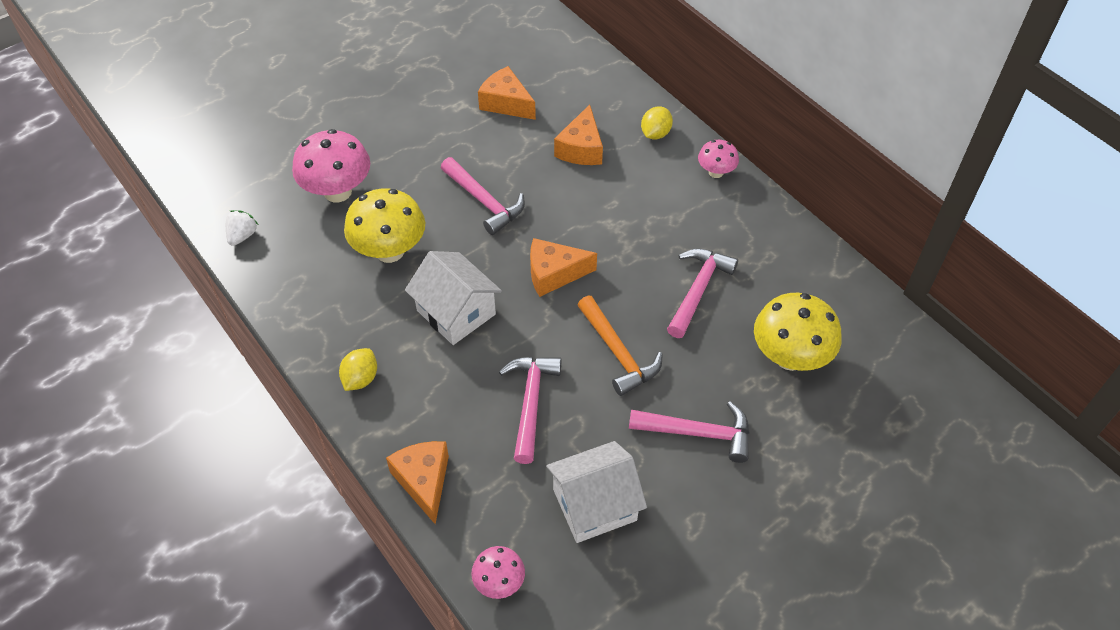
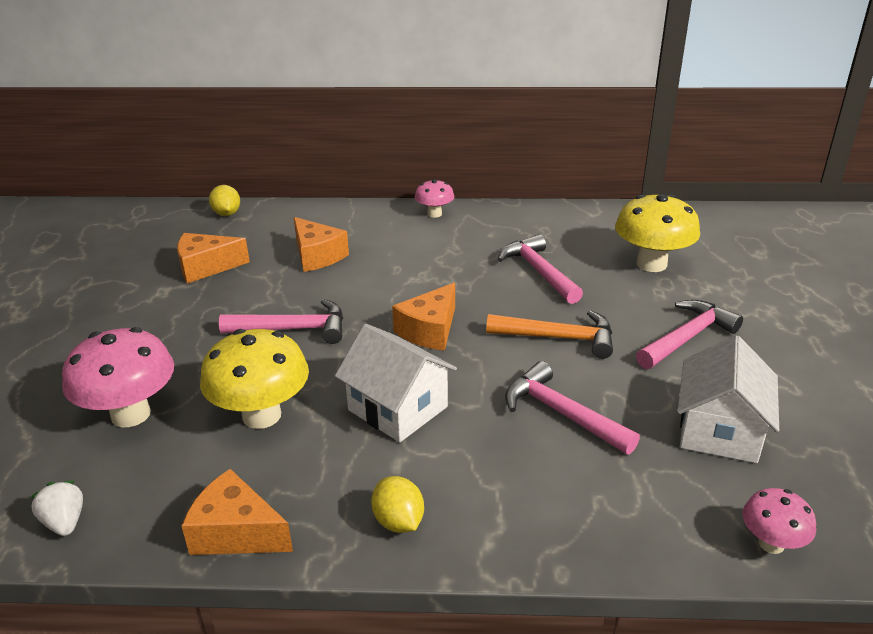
camera: 50 degrees left, 20 degrees down
(424, 481) = (590, 538): orange cheese -> orange cheese (236, 532)
(456, 312) = (398, 408): white house -> white house turned 45 degrees clockwise
(655, 134) = (357, 219): yellow lemon -> yellow lemon (227, 214)

